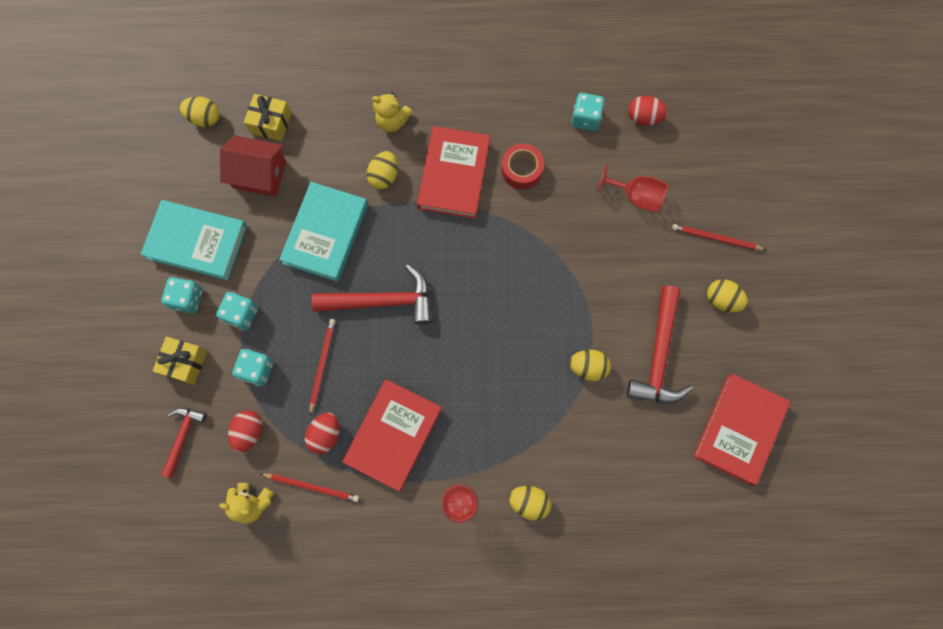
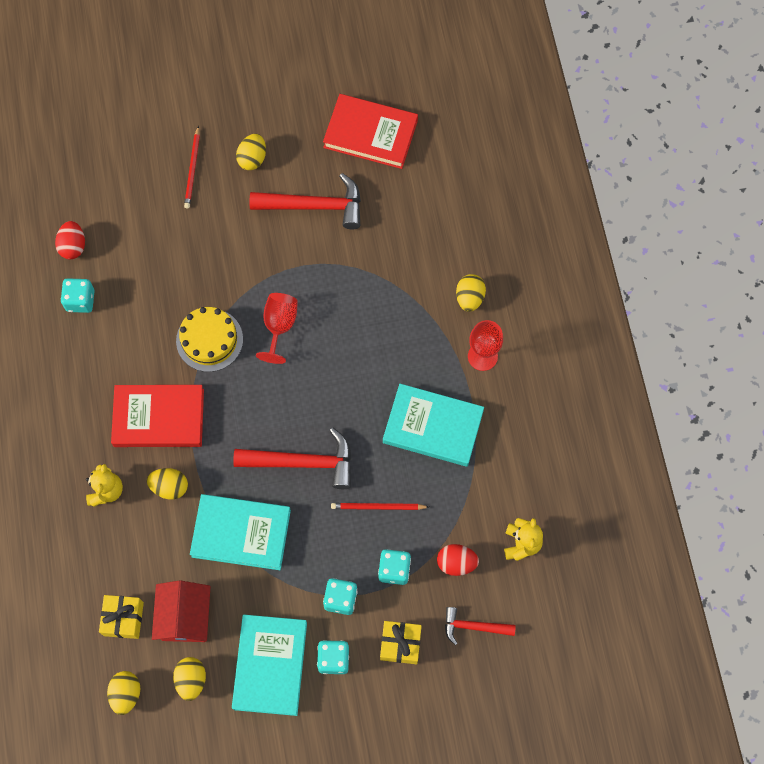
camera: 100 degrees left, 5 degrees down
(312, 487) = (495, 491): red pencil -> none
(325, 434) = (444, 490): red egg -> none
(383, 301) = (303, 462): red hammer -> red hammer turned 105 degrees clockwise
(393, 435) = (433, 427): red book -> turquoise book
(521, 170) = (145, 353): red tape -> none
(525, 230) = (209, 340): none -> yellow cake
(588, 367) = (337, 265): yellow egg -> yellow egg (191, 680)
(636, 196) = (159, 243): red goblet -> red goblet (279, 326)

